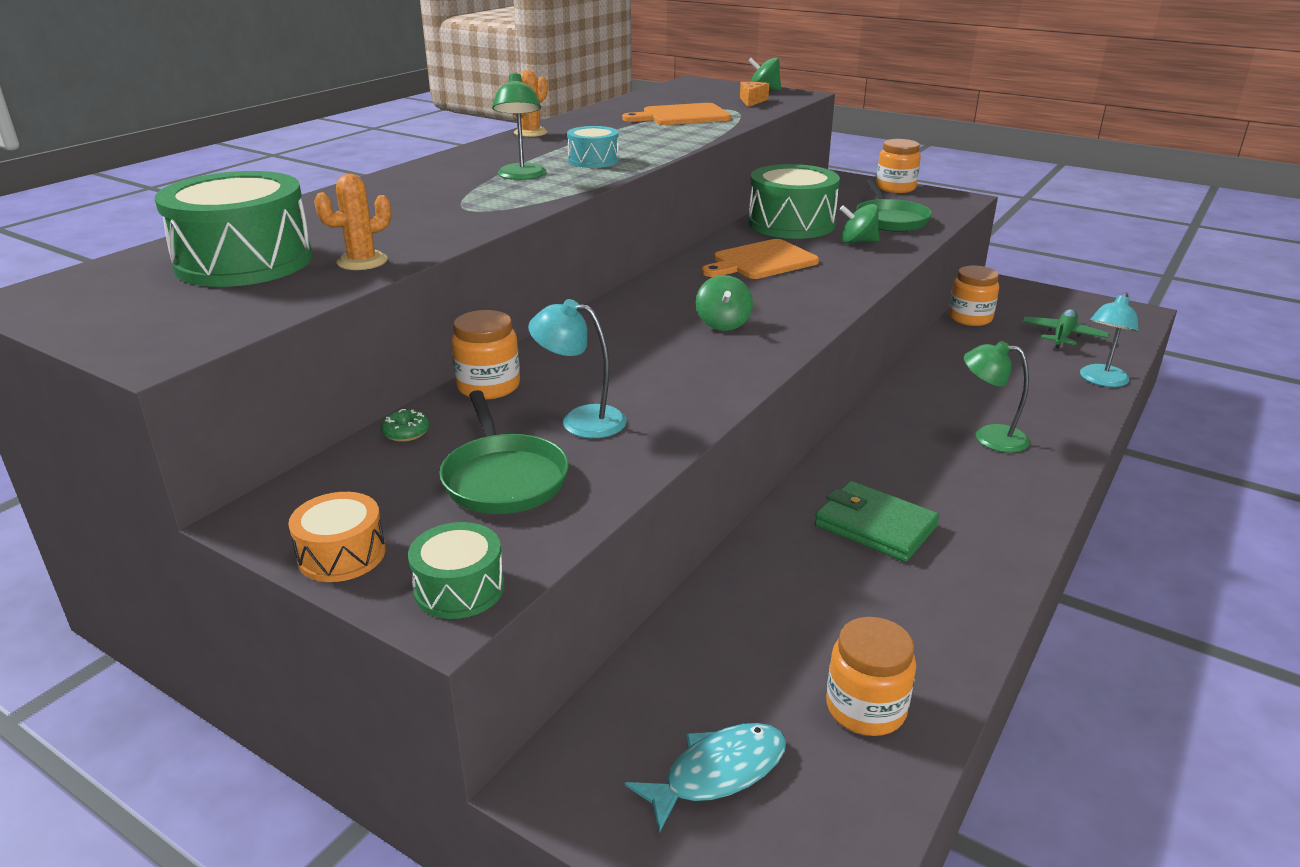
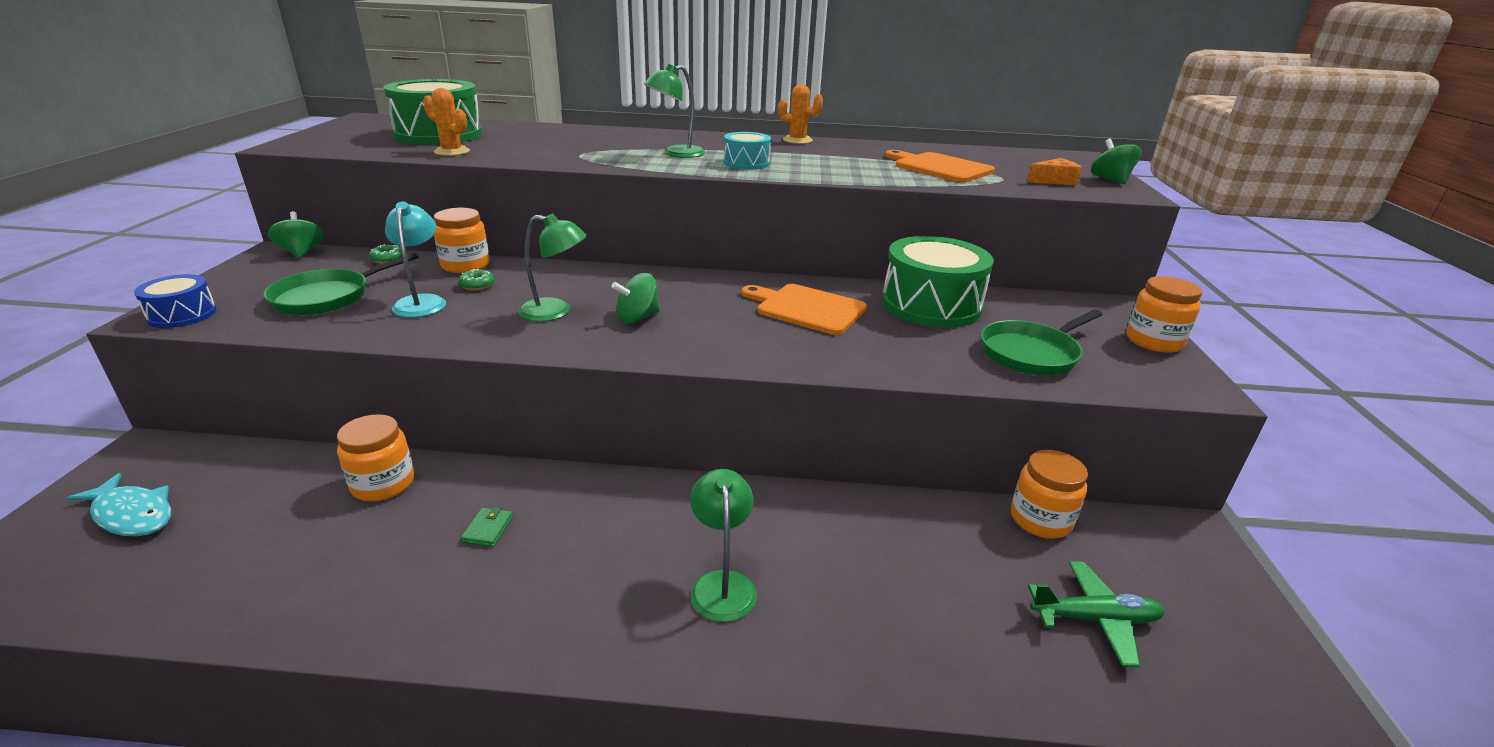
camera: 60 degrees right, 0 degrees up
(342, 554) = (229, 278): orange drum -> none
(459, 588) = (182, 315): green drum -> blue drum
(562, 386) = (477, 285): none -> green donut
(676, 356) = (555, 312): none -> green lamp
(858, 241) = (929, 345): green spinning top -> green spinning top (301, 252)
(865, 708) = (197, 575): orange jar -> orange jar (383, 484)
(875, 526) = (488, 529): green wallet -> green wallet, size x0.44
(1101, 380) = (982, 681): turquoise lamp -> none

